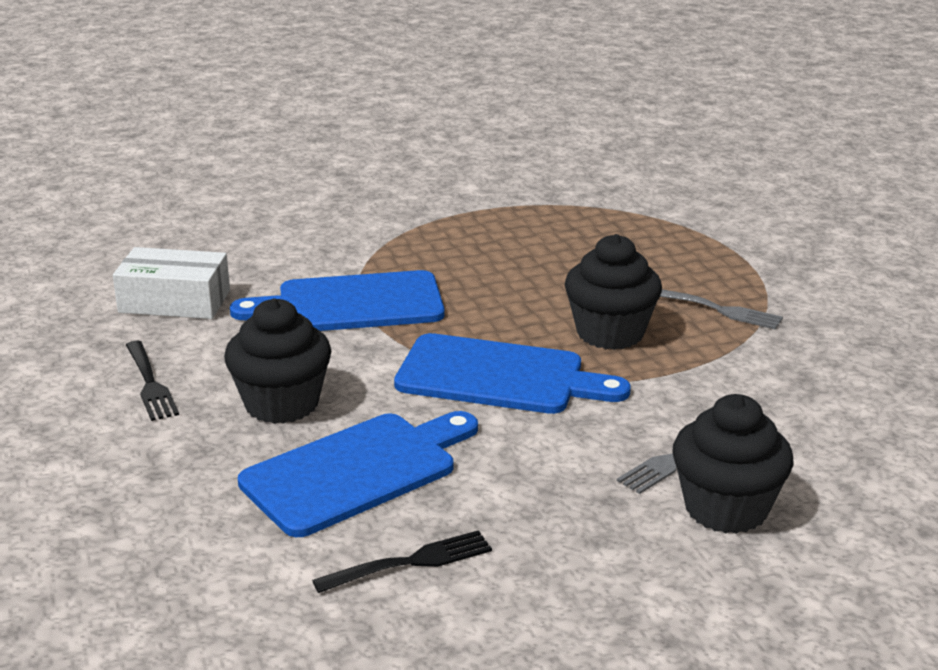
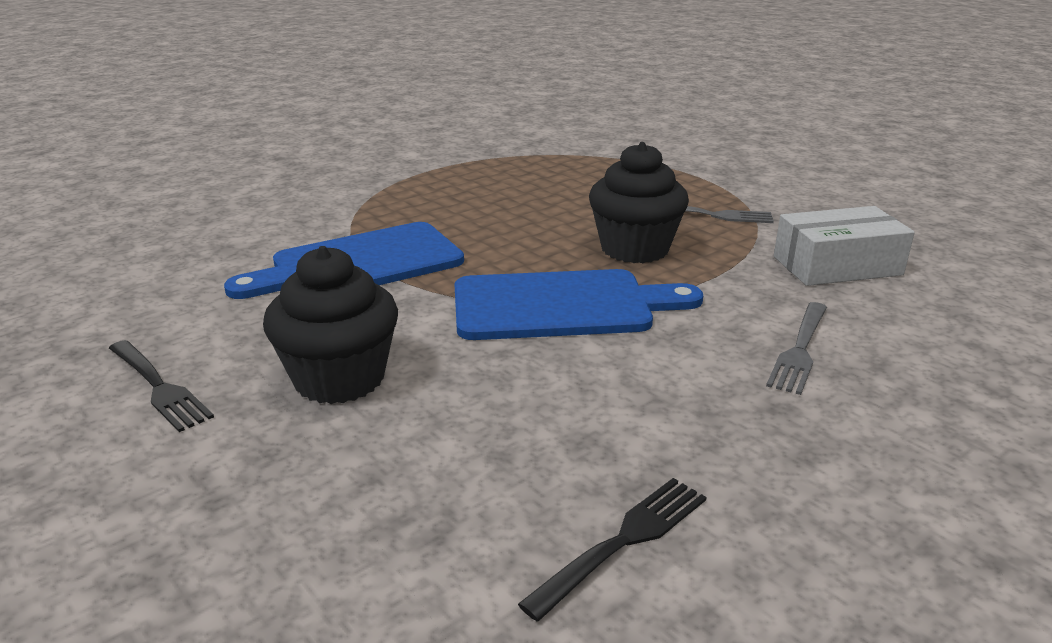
camera: 20 degrees left, 0 degrees up
(174, 301) = (152, 292): white box -> white box (837, 266)
(357, 471) = (478, 438): blue cutting board -> none
(726, 508) = (895, 391): black cupcake -> none

